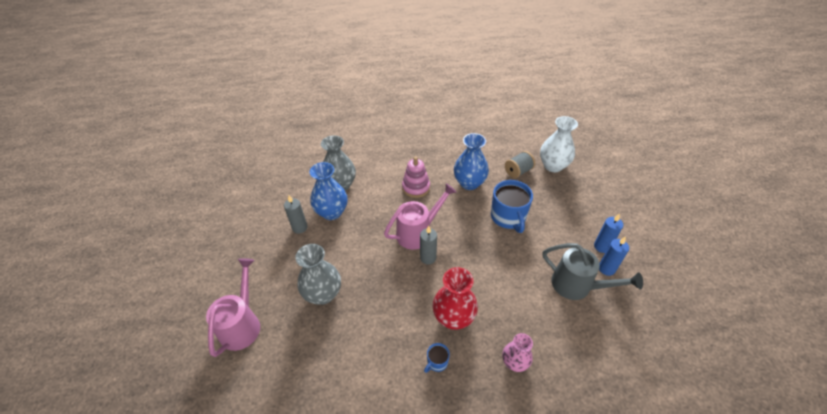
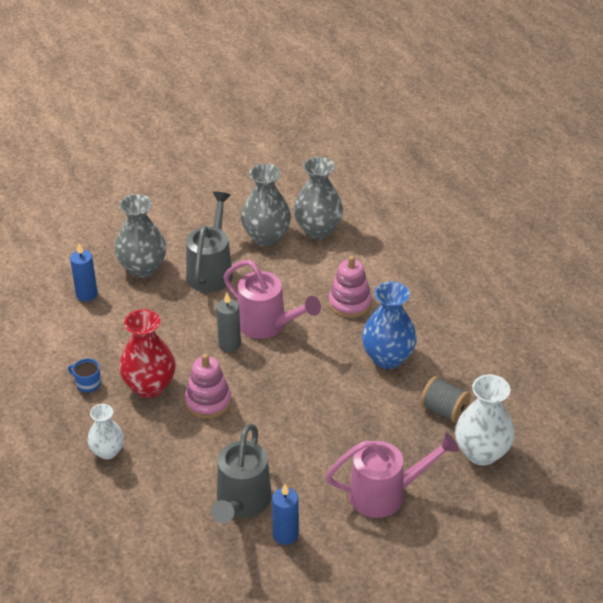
camera: 70 degrees right, 5 degrees down
(243, 324) = (86, 222): pink watering can -> pink watering can (386, 494)
(300, 228) = (229, 218): grey candle -> none
(332, 212) = (266, 237): blue vase -> grey vase
(348, 250) = (211, 270): none -> grey watering can
(480, 283) = (208, 401): none -> pink stacking toy
(508, 217) = (337, 412): blue mug -> none
(514, 362) = (107, 451): pink vase -> white vase
(602, 246) = (326, 527): blue candle -> blue candle (86, 294)

